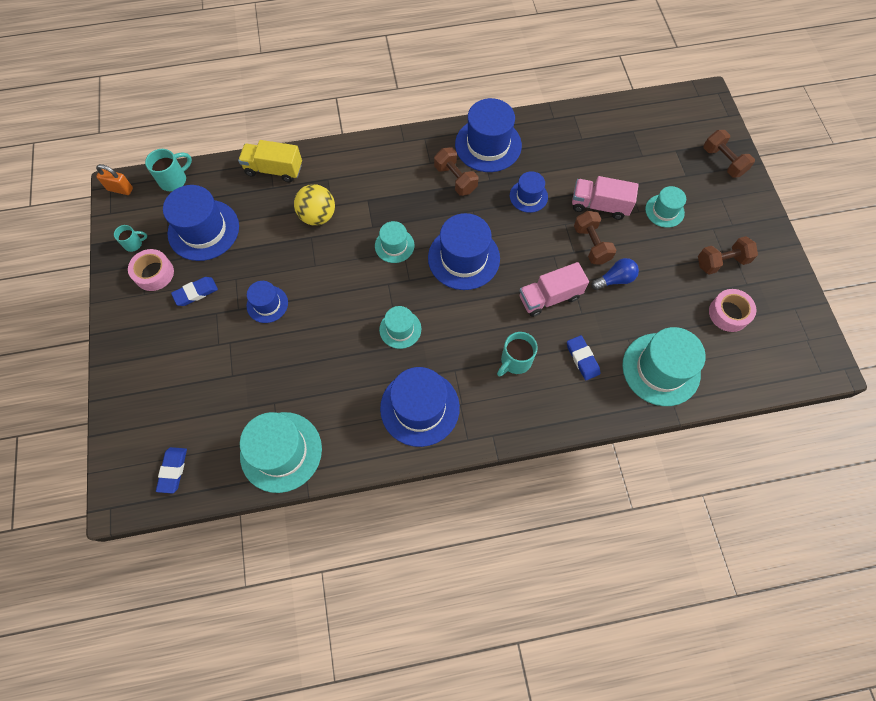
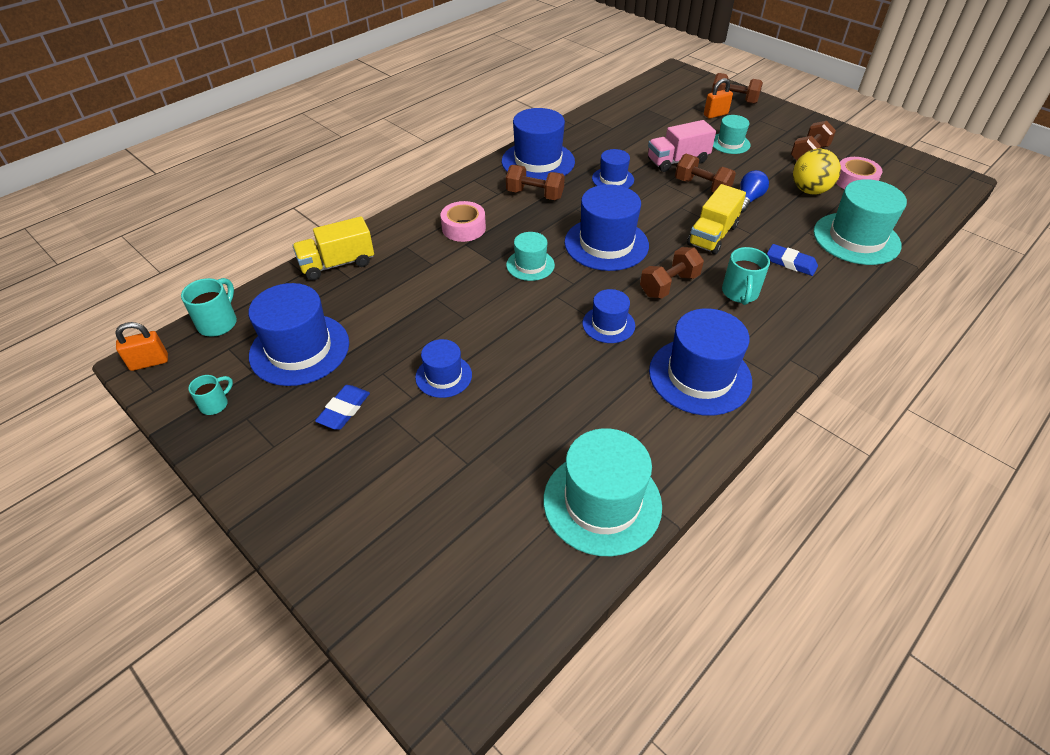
camera: 35 degrees left, 20 degrees down
(154, 273) = (270, 419): pink tape -> pink tape (463, 228)
(173, 470) = (489, 609): blue eraser -> none
(318, 216) = (425, 278): yellow ball -> yellow ball (809, 190)
(400, 329) = (608, 324): turquoise hat -> blue hat
(472, 322) = (669, 285): none -> brown dumbbell
(549, 297) = (712, 235): pink truck -> yellow truck
(687, 170) = (715, 114): none -> orange padlock

